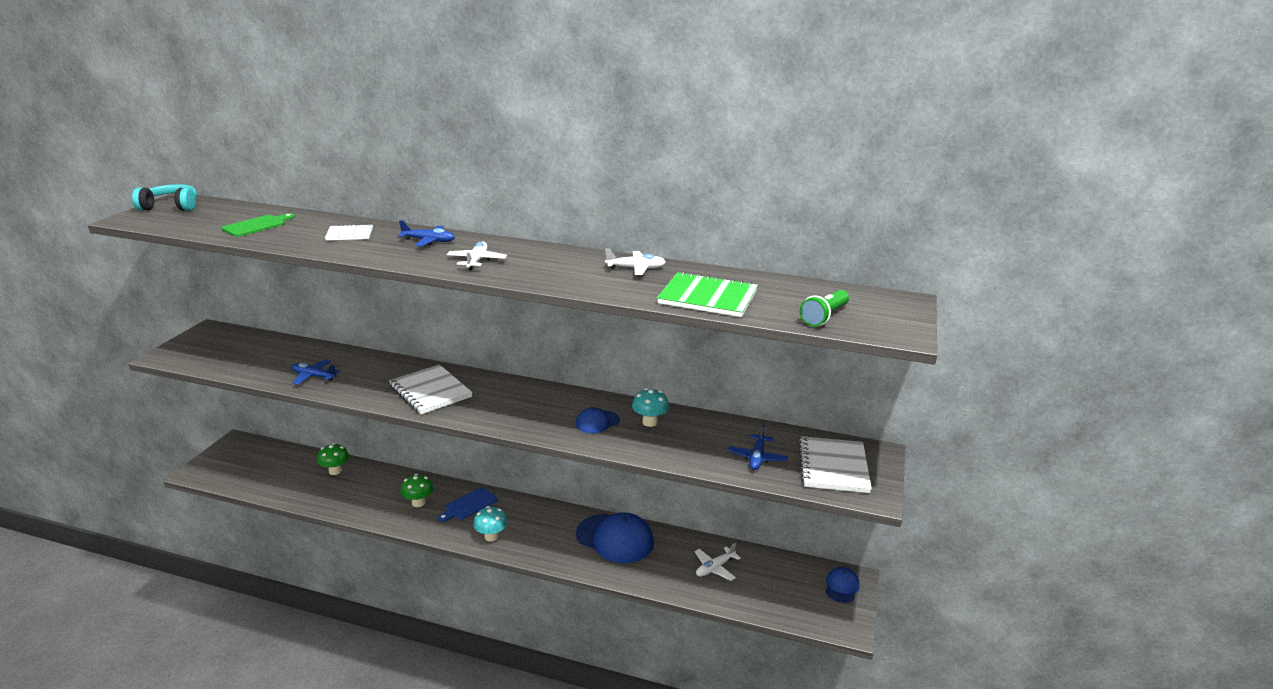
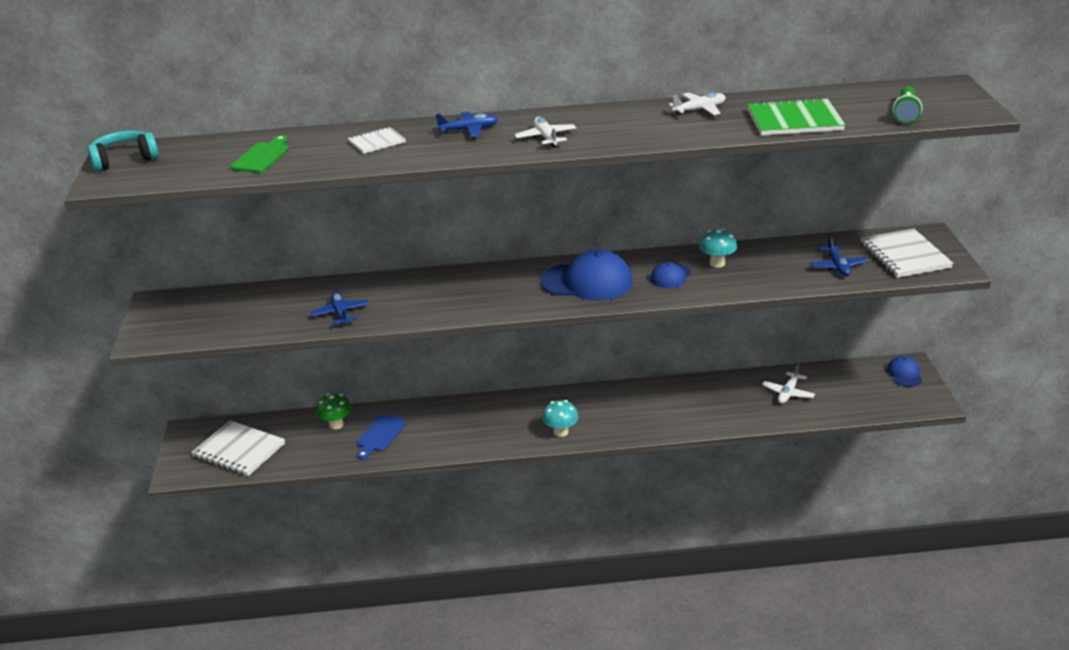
camera: 20 degrees left, 5 degrees up
(313, 376) = (341, 313): blue plane -> blue plane turned 75 degrees clockwise
(418, 503) = (457, 426): green mushroom -> none
(430, 391) = (480, 294): white notebook -> white notebook (239, 450)
(469, 505) = (511, 412): blue cutting board -> blue cutting board (380, 435)
(615, 538) = (679, 397): blue cap -> blue cap (587, 282)

